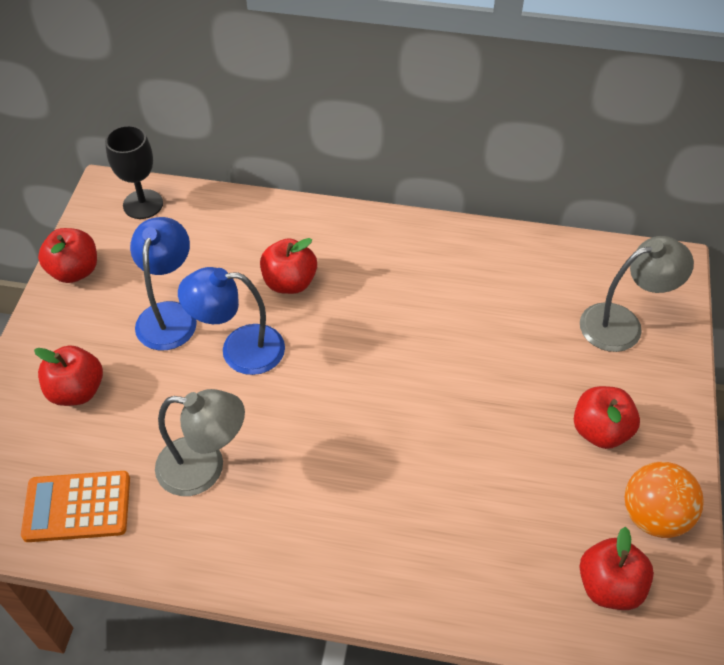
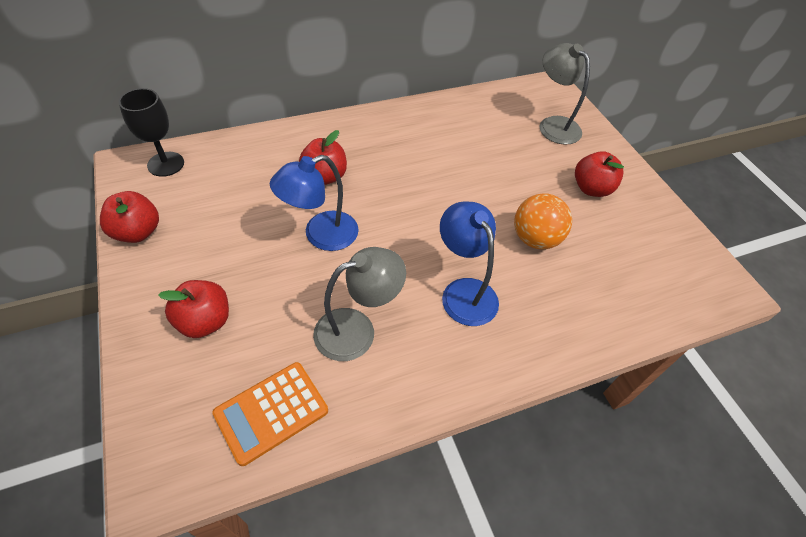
camera: 35 degrees left, 0 degrees up
(169, 315) = (246, 233): blue lamp -> blue lamp (464, 291)
(609, 586) = (671, 275): red apple -> none
(622, 324) = (553, 125): grey lamp -> grey lamp turned 75 degrees counterclockwise
(654, 515) = (659, 223): orange ball -> orange ball (535, 239)

